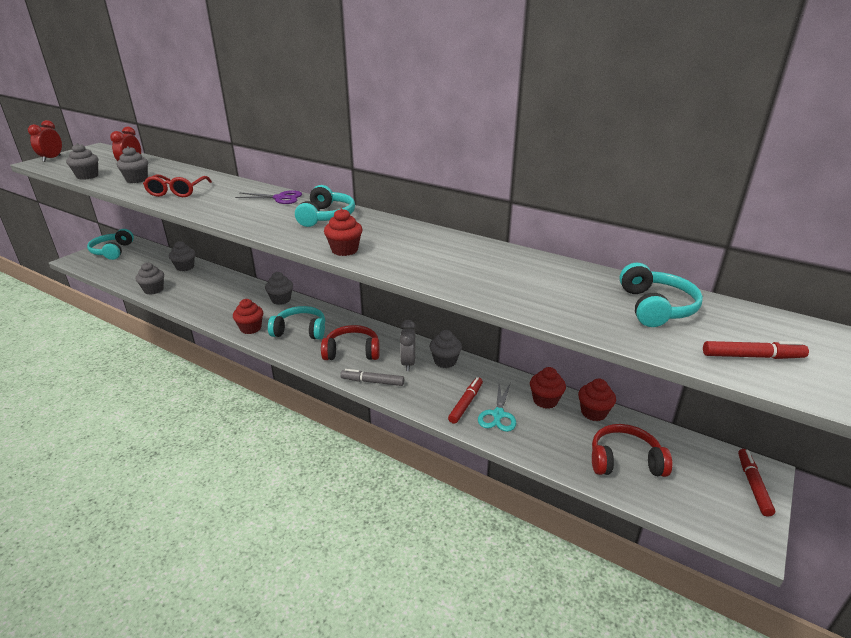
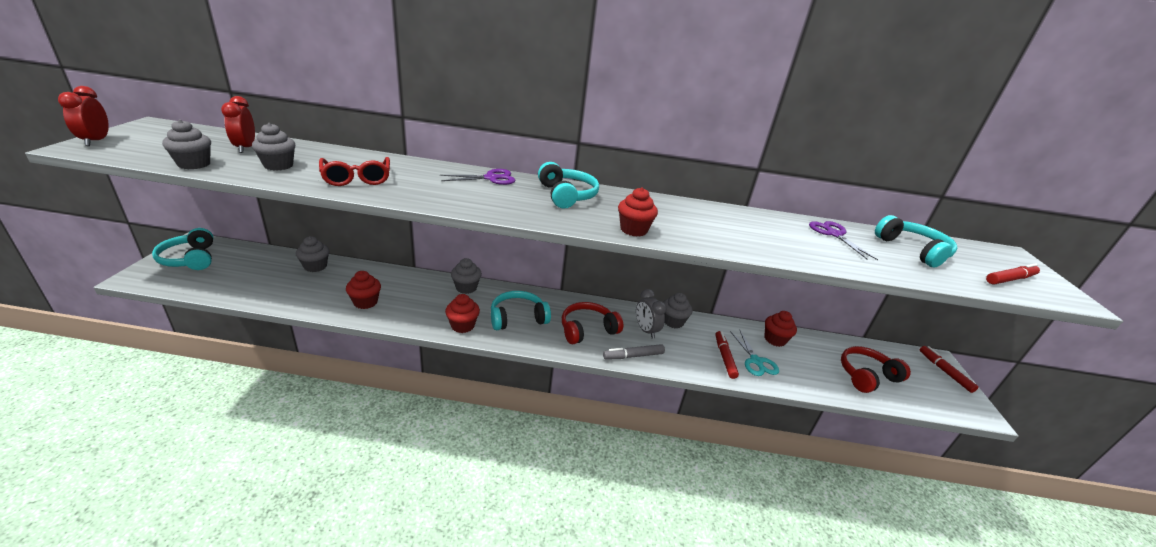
camera: 30 degrees left, 0 degrees up
(153, 290) = (298, 300): grey cupcake -> none
(570, 279) = (833, 234): none -> purple scissors
(593, 412) = (813, 341): red cupcake -> red cupcake (365, 302)

